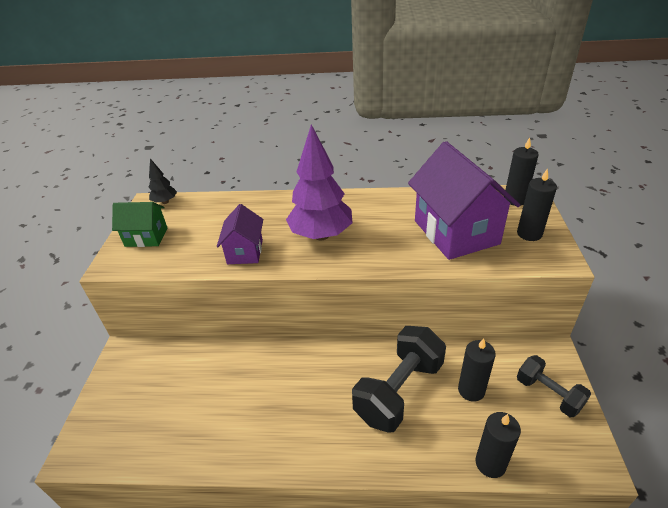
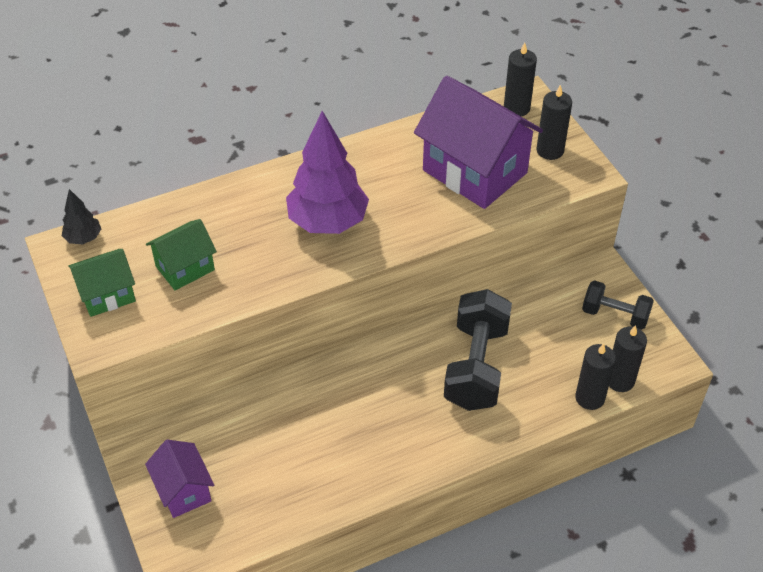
camera: 30 degrees left, 10 degrees up
(205, 236) = (185, 268): none -> green house
(245, 251) = (253, 272): purple house -> purple house (183, 491)
(471, 390) = (544, 338): black candle -> black candle (620, 380)

